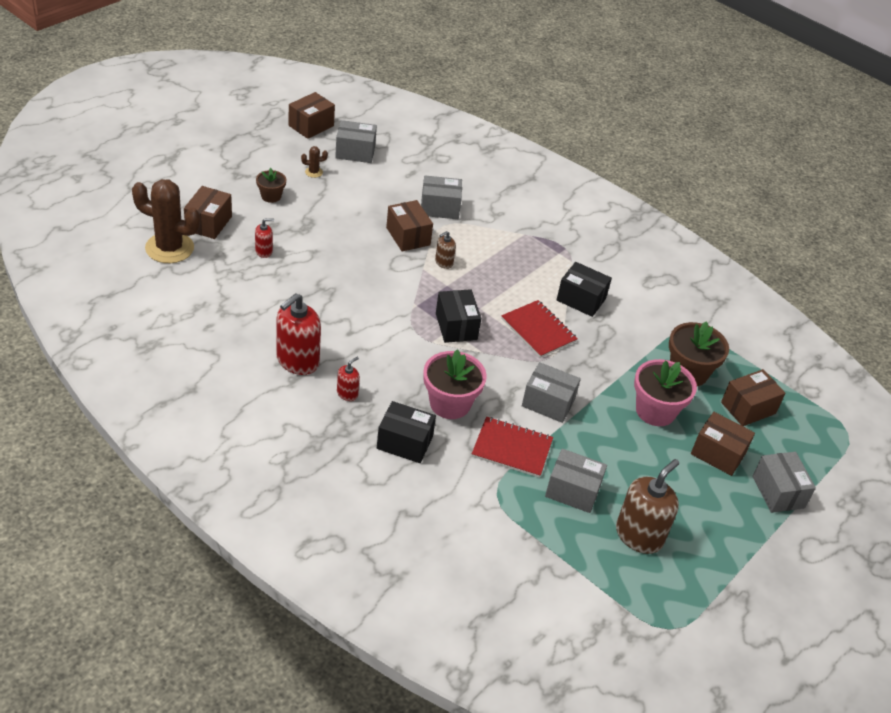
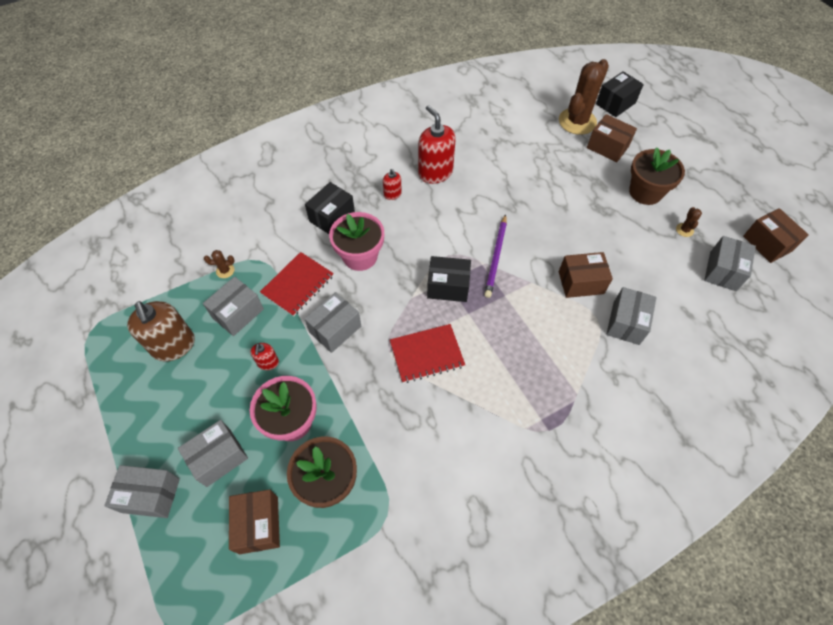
camera: 115 degrees right, 15 degrees up
(264, 251) = (568, 175): red soap dispenser -> red soap dispenser (268, 363)
(271, 196) = (645, 192): brown flower pot -> brown flower pot, size x1.77
(403, 296) = (496, 257): none -> purple pencil
(443, 262) = (538, 302): brown soap dispenser -> none
(526, 523) = (225, 271): none -> brown cactus
(581, 299) = (462, 413): black box -> black box (615, 103)
(718, 453) = (219, 458): brown box -> grey box

